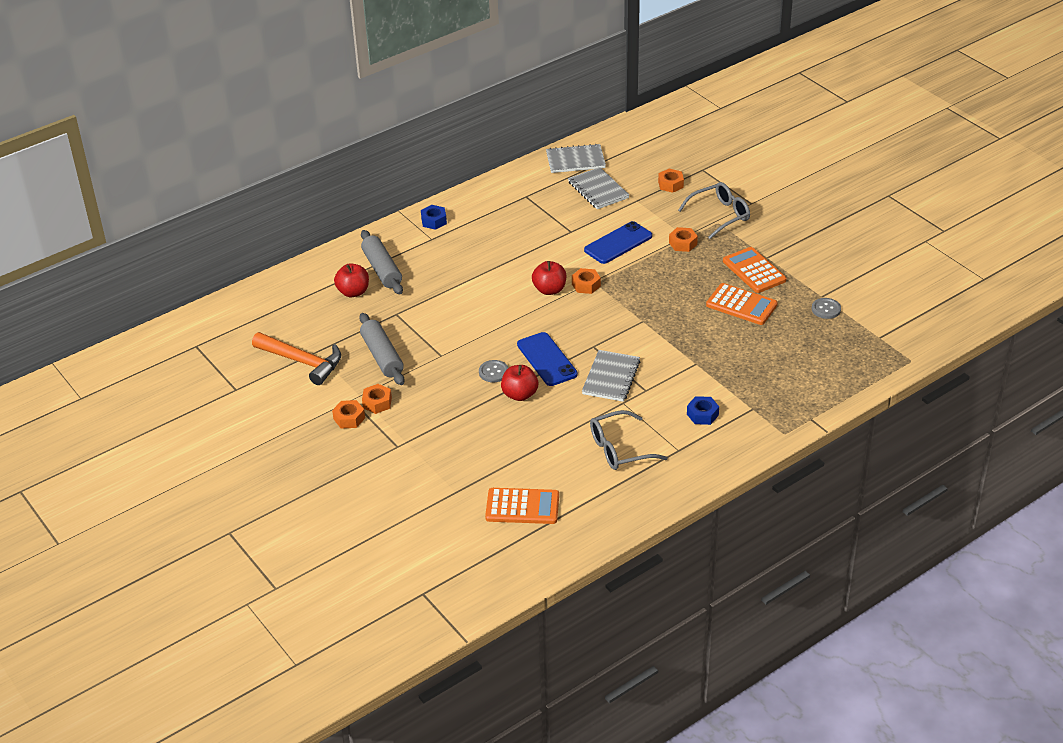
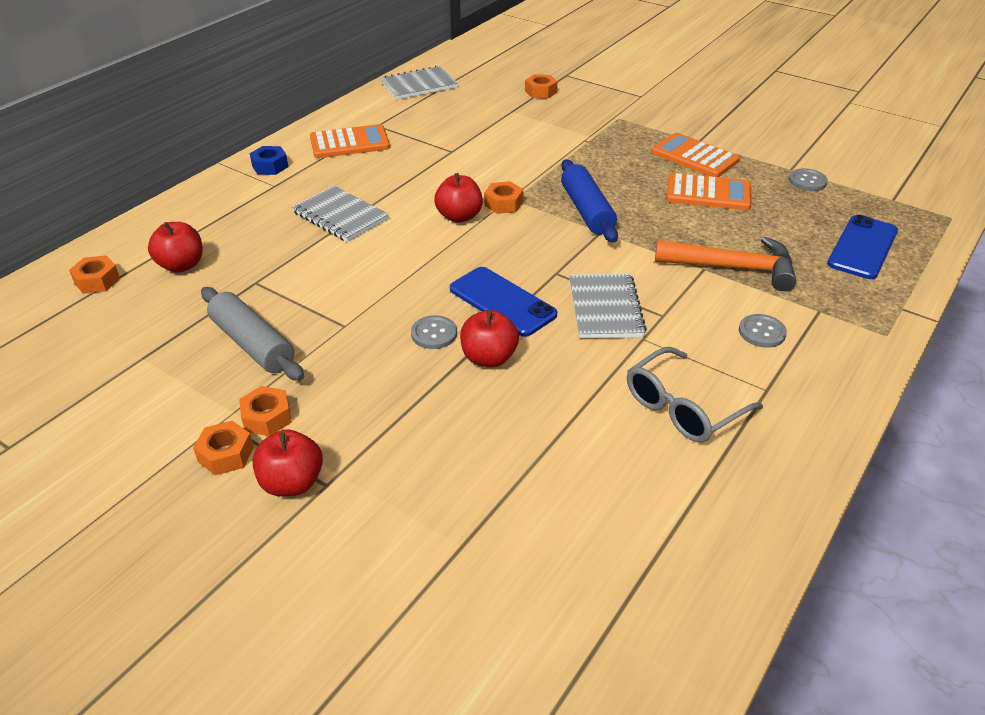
camera: 20 degrees left, 0 degrees up
(303, 362) = (122, 378): orange hammer -> orange hammer (734, 268)
(379, 441) = (292, 483): none -> red apple
(382, 269) = (216, 231): grey rolling pin -> none
(522, 507) = (590, 545): orange calculator -> orange calculator (350, 143)
(598, 190) = (461, 108): grey notebook -> grey notebook (340, 216)
(618, 243) = (516, 154): blue phone -> blue phone (862, 247)
(642, 302) = (587, 211): none -> blue rolling pin
(683, 243) = (593, 143): orange nut -> orange nut (97, 281)
(702, 414) = (762, 332): blue nut -> grey button
(720, 215) = (615, 111): grey glasses -> none

